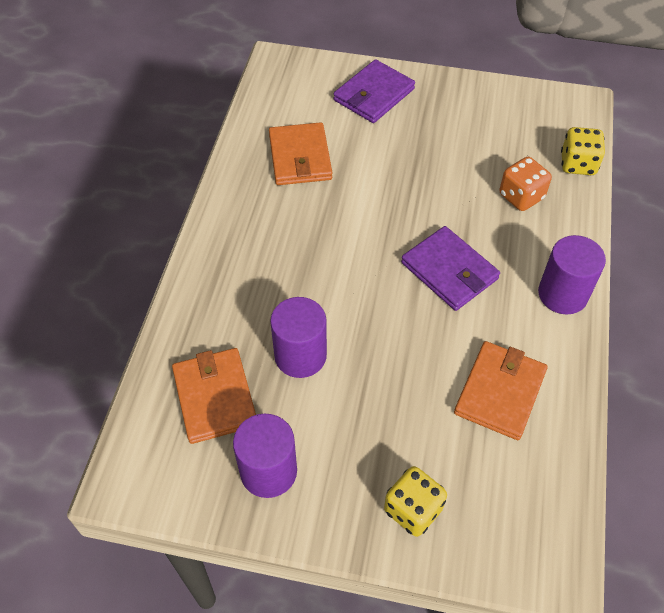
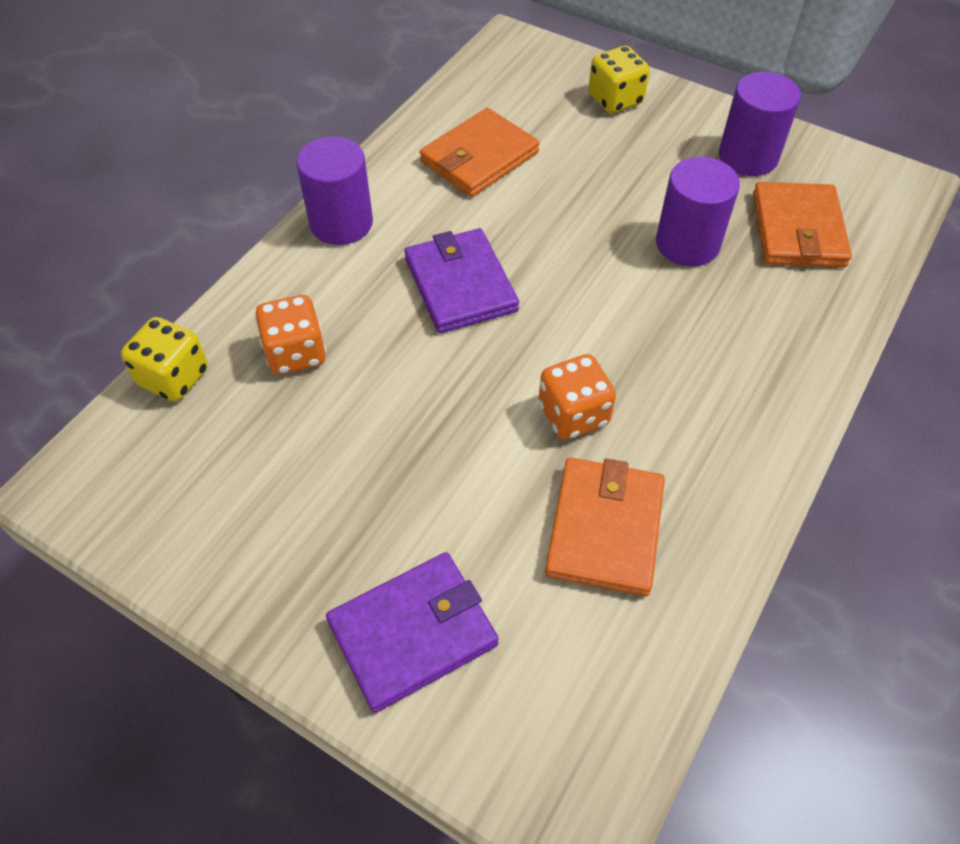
camera: 160 degrees left, 0 degrees up
(338, 208) = (573, 415): none -> orange dice

